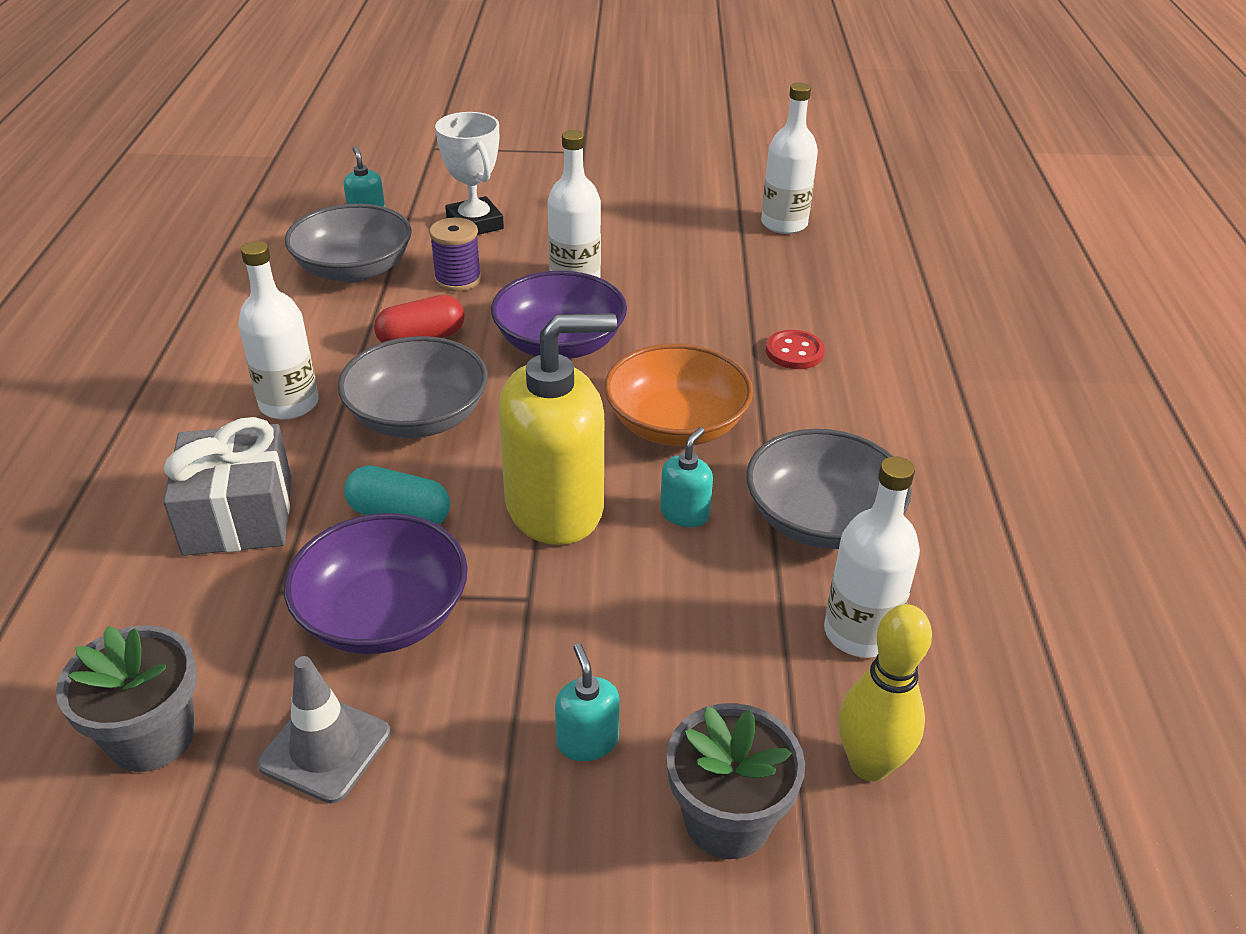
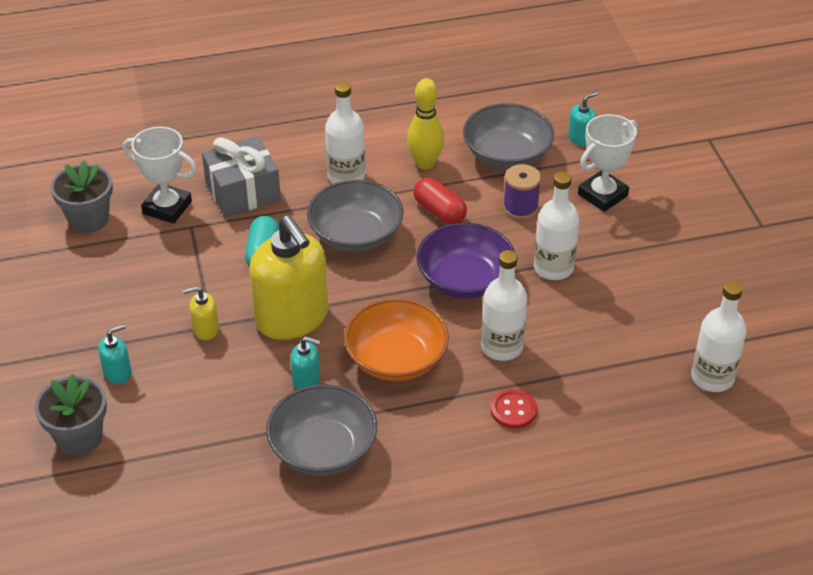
camera: 75 degrees right, 5 degrees up
(206, 615) = (167, 208): none -> white trophy
(325, 748) = (93, 278): grey traffic cone -> none
(383, 615) = (184, 271): purple bowl -> none
(533, 608) = (205, 329): none -> yellow soap dispenser
(859, 632) = (224, 479): white bottle -> white bottle (502, 347)
(869, 764) = (125, 493): yellow bowling pin -> yellow bowling pin (425, 163)

